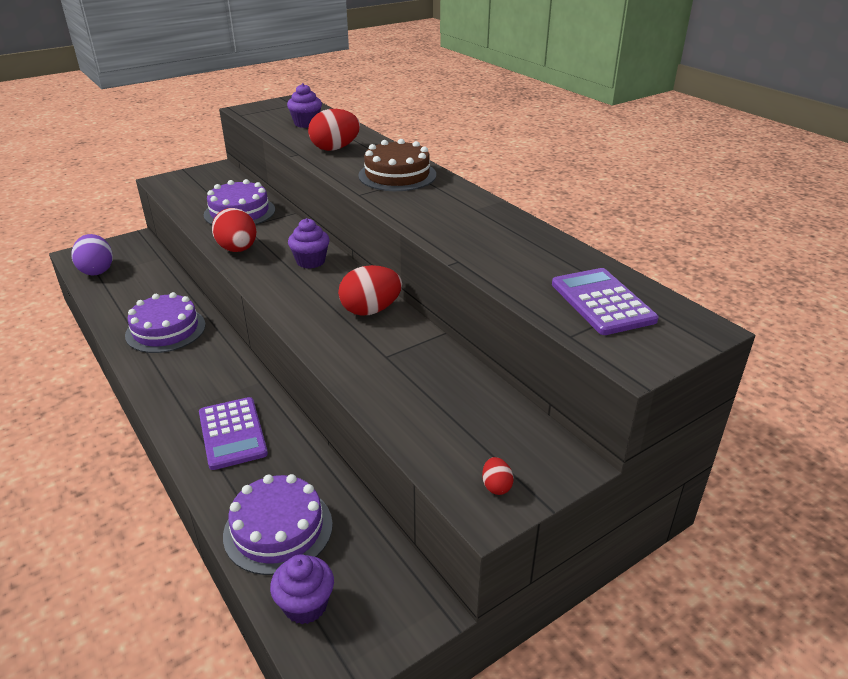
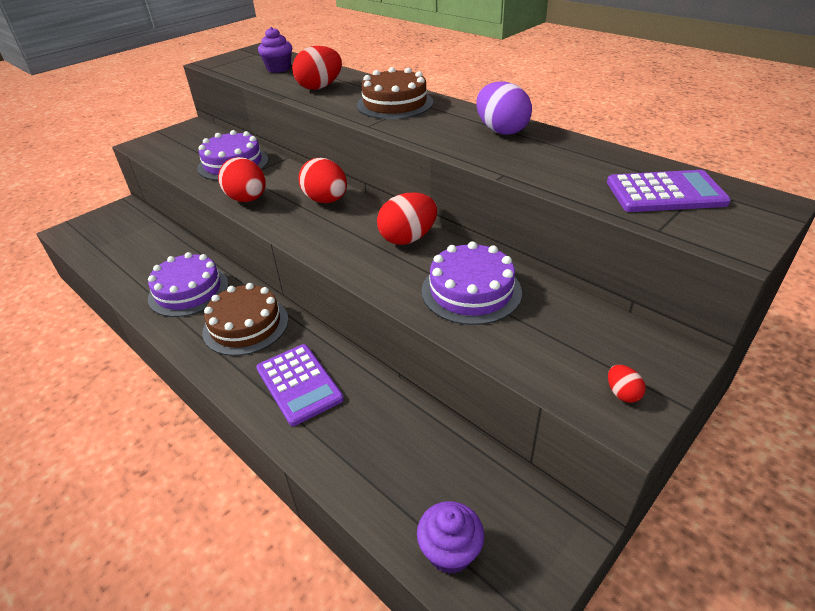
camera: 10 degrees left, 5 degrees up
(97, 270) = (94, 243): purple egg -> purple egg (501, 130)
(205, 371) = (246, 325): none -> brown cake
(278, 529) = (387, 475): purple cake -> purple cake (471, 291)
(310, 261) = (326, 200): purple cupcake -> red egg
(602, 302) = (665, 193): purple calculator -> purple calculator turned 120 degrees clockwise

